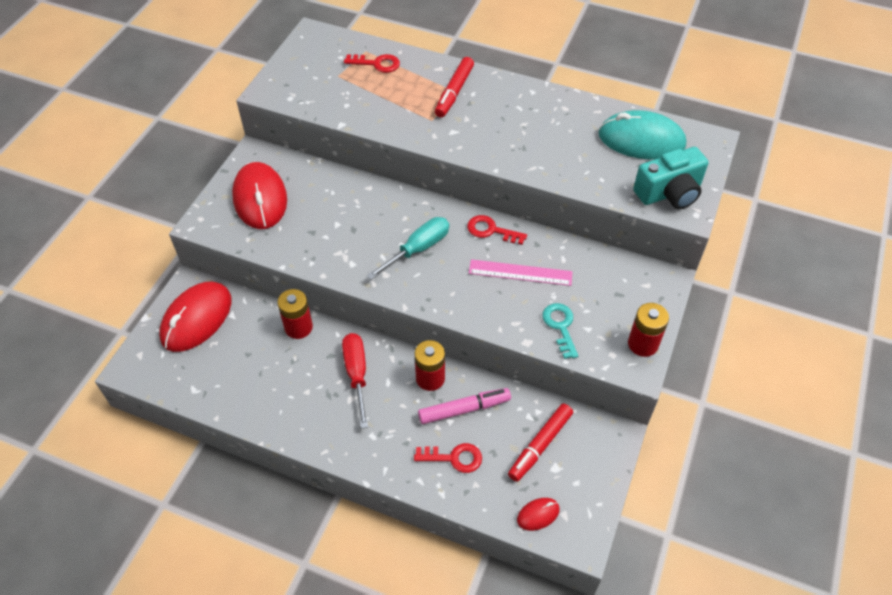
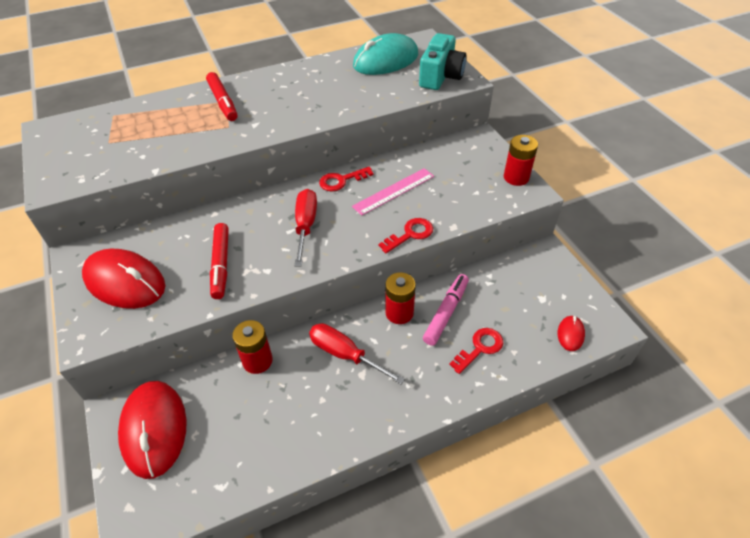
camera: 45 degrees left, 5 degrees down
(377, 64) = (134, 118): red key -> red key (410, 234)
(418, 249) = (305, 226): turquoise screwdriver -> red screwdriver
(540, 445) = (517, 293): red marker -> red marker (221, 265)
(560, 326) = (460, 203): turquoise key -> none

